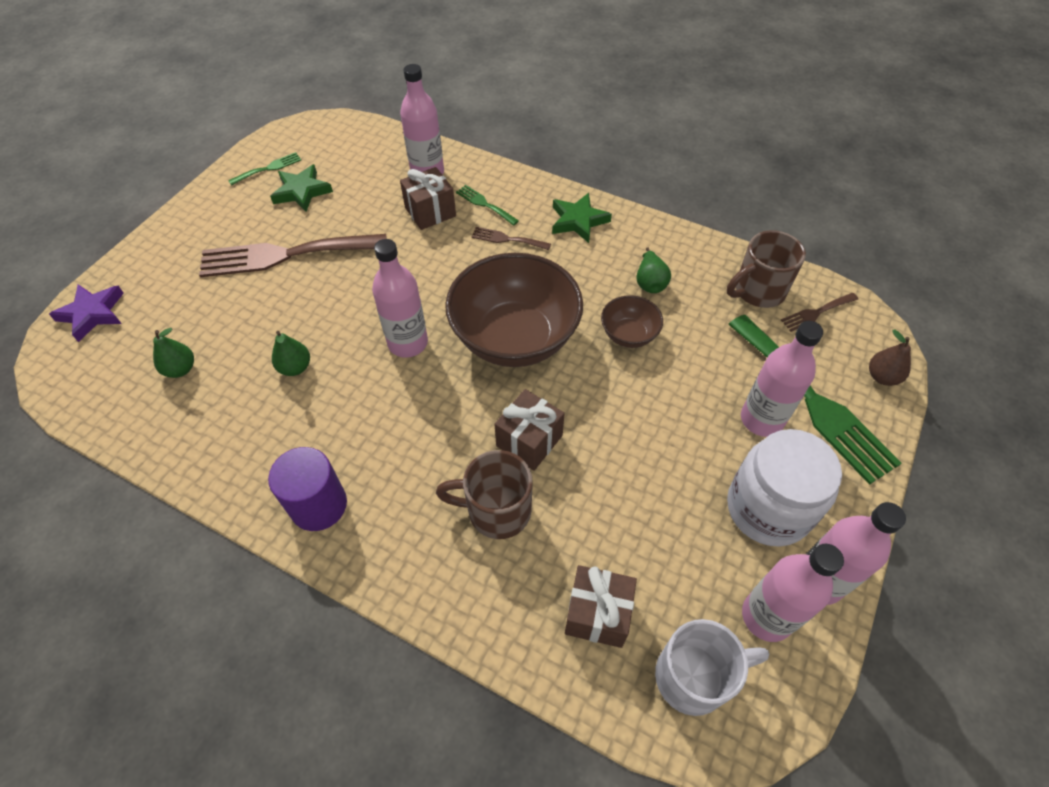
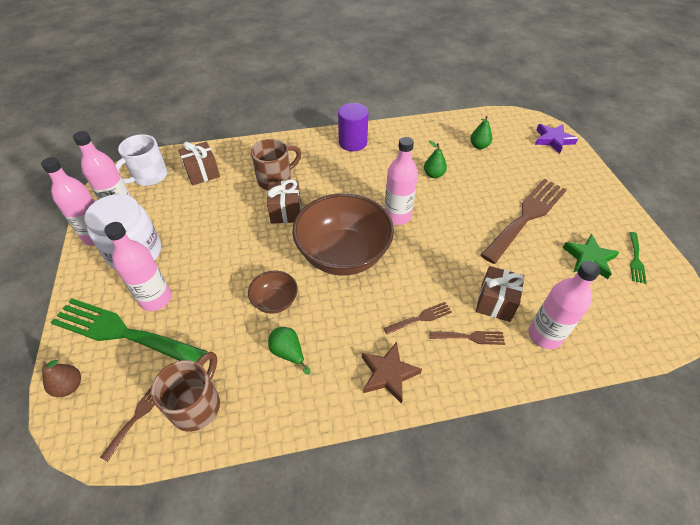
camera: 140 degrees right, 5 degrees down
(484, 204) = (470, 337): green fork -> brown fork
(578, 221) = (388, 374): green star -> brown star

